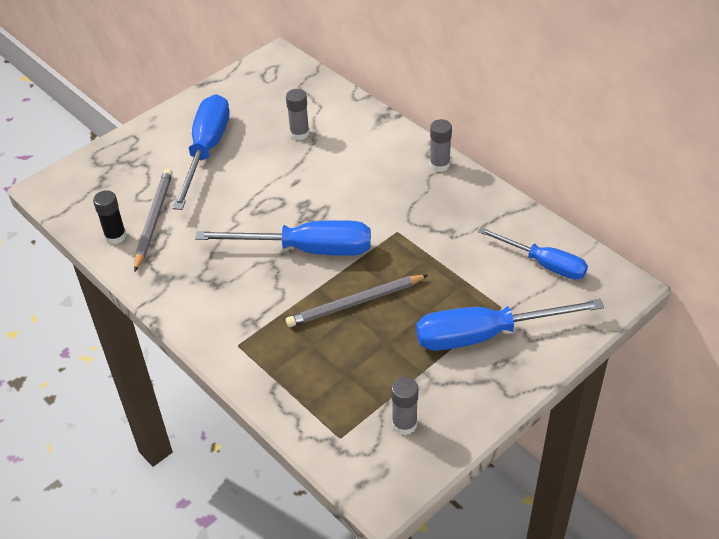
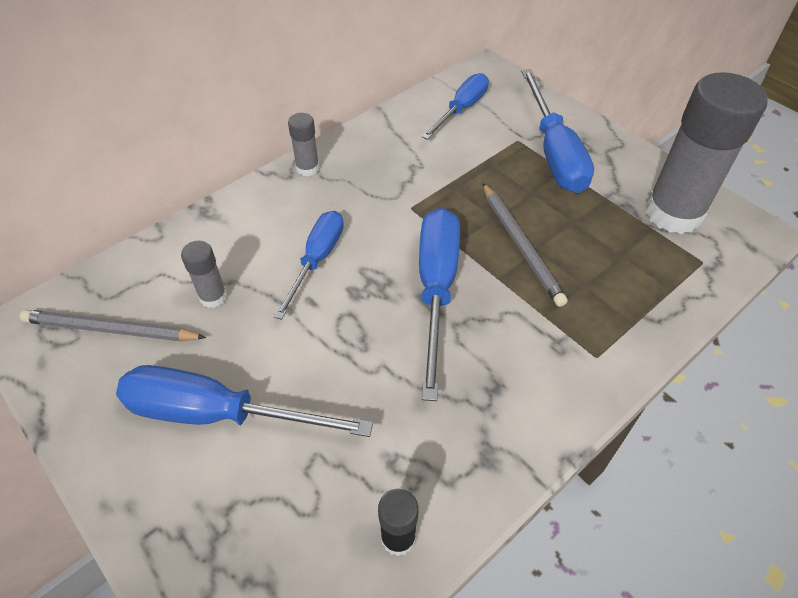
camera: 90 degrees left, 5 degrees up
(153, 220) = (366, 480): grey pencil -> grey pencil (111, 330)
(335, 181) = (317, 260): none -> blue screwdriver
(404, 424) = (673, 213): grey glue stick -> grey glue stick, size x2.28

